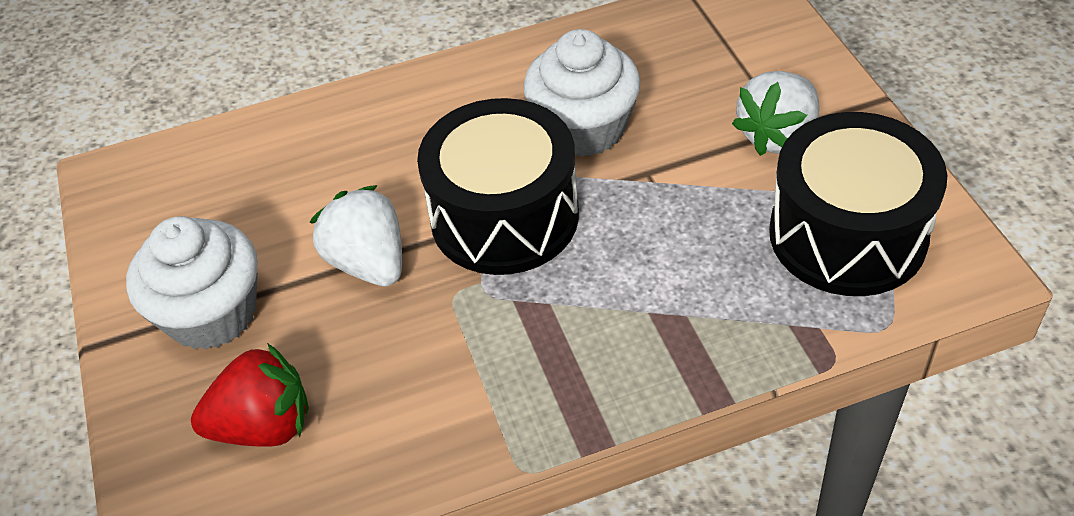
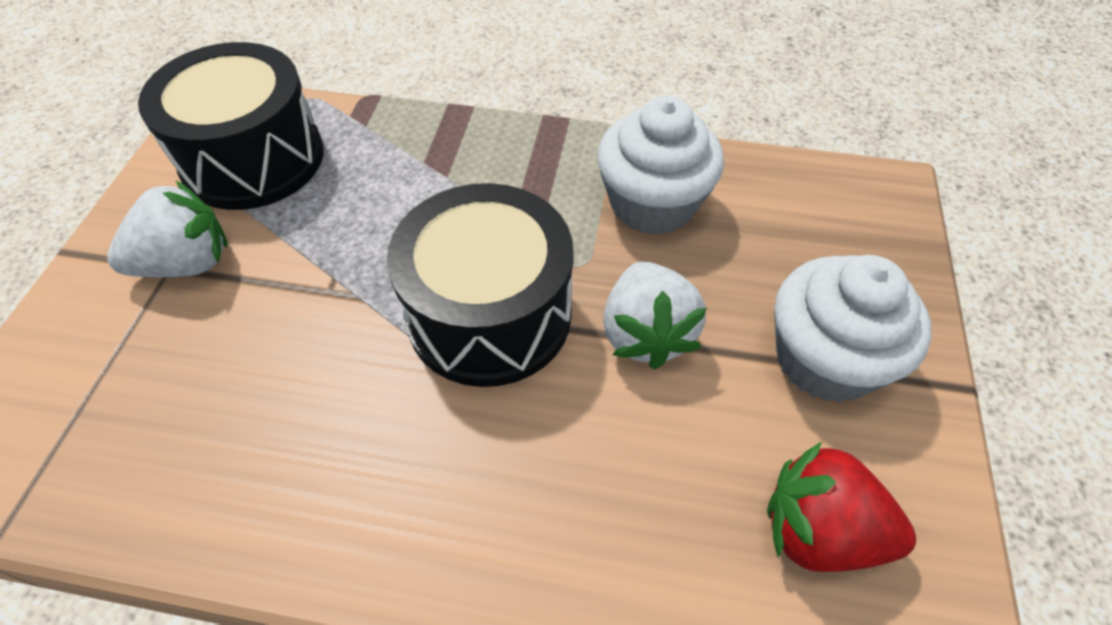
camera: 155 degrees left, 5 degrees up
(264, 426) = (795, 232): red strawberry -> red strawberry (819, 531)
(584, 128) = (332, 375): white cupcake -> white cupcake (652, 203)

